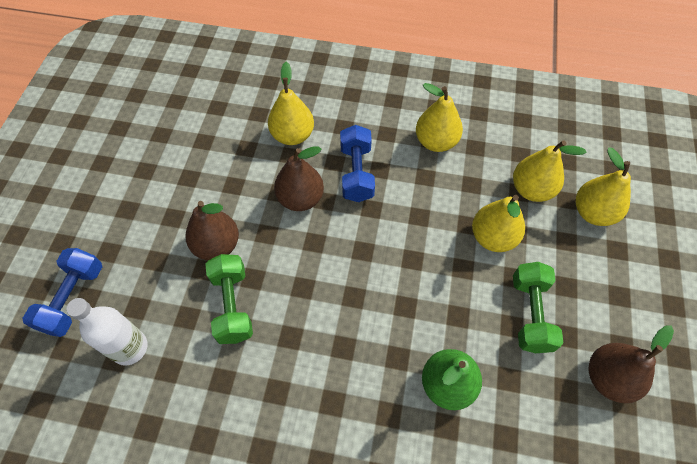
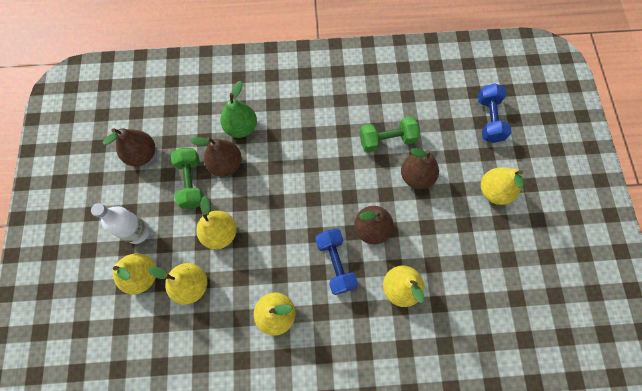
camera: 165 degrees right, 10 degrees up
(130, 348) = (436, 101): white bottle -> white bottle (137, 232)
(131, 204) = (493, 191): none -> yellow pear
(233, 305) = (387, 140): green dumbbell -> green dumbbell turned 75 degrees counterclockwise
(477, 329) = (226, 164): none -> brown pear

